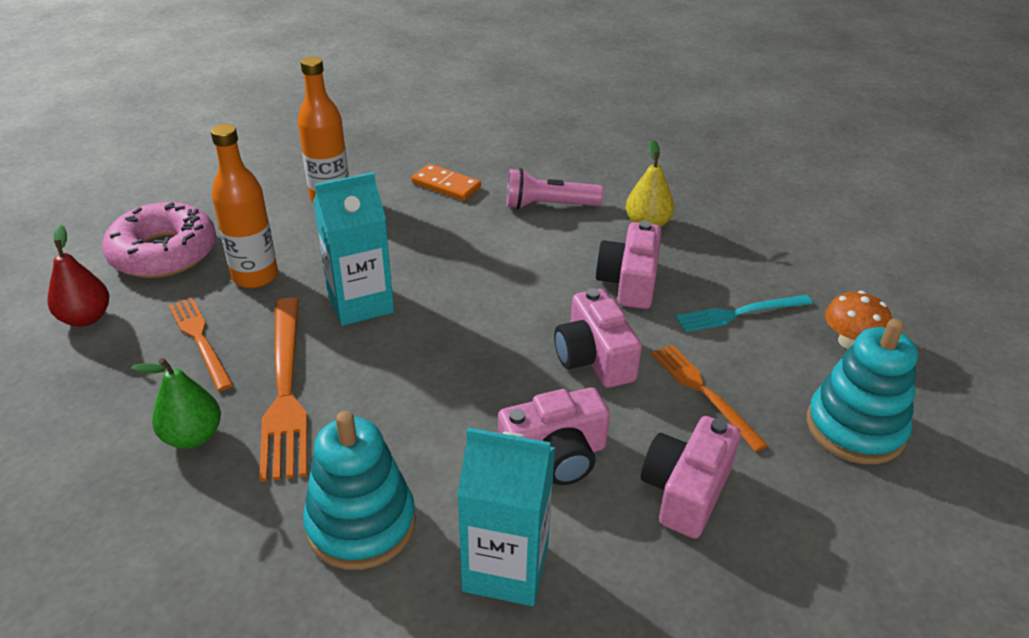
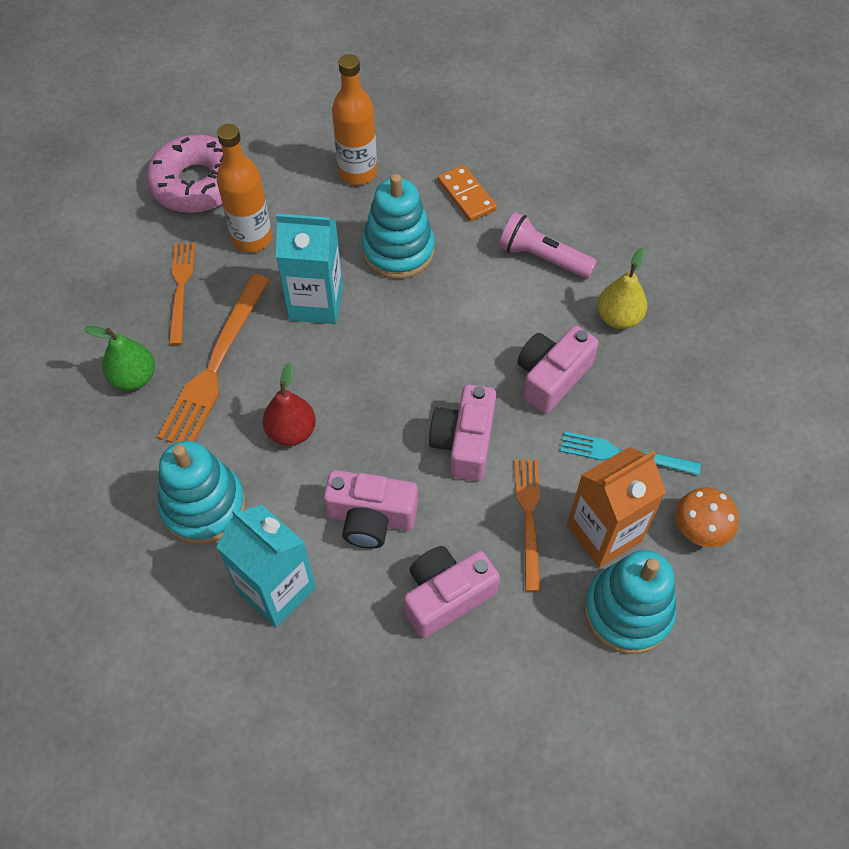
camera: 30 degrees right, 20 degrees up
(86, 318) = (113, 231): red pear -> red pear (291, 432)
(413, 240) = (398, 251): none -> turquoise stacking toy
(778, 377) = (604, 533): none -> orange carton

